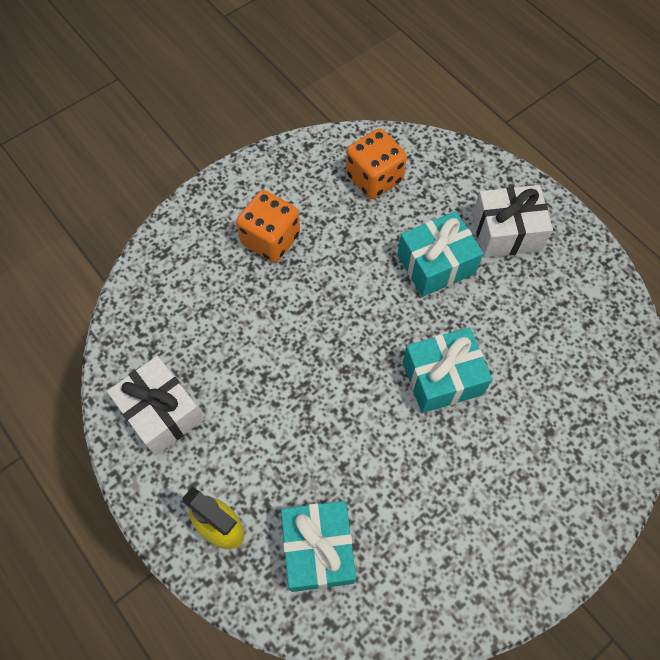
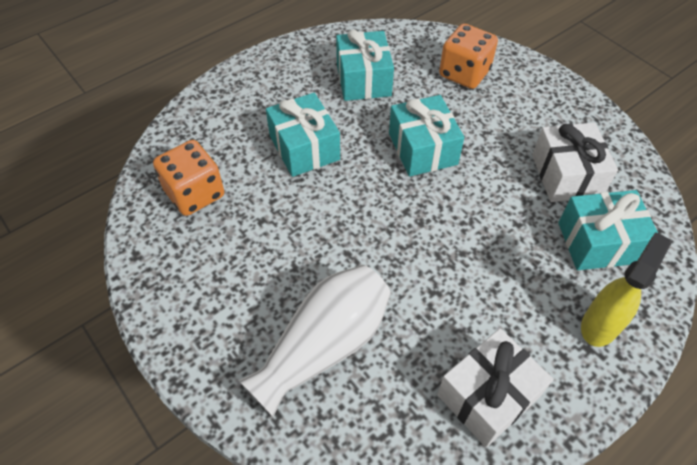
camera: 90 degrees left, 10 degrees down
(216, 286) = (324, 346): none -> white vase
(270, 239) = (263, 291): orange dice -> orange dice (464, 73)
(506, 232) = (273, 97): white gift -> white gift (566, 175)
(545, 320) = (363, 80): none -> turquoise gift

